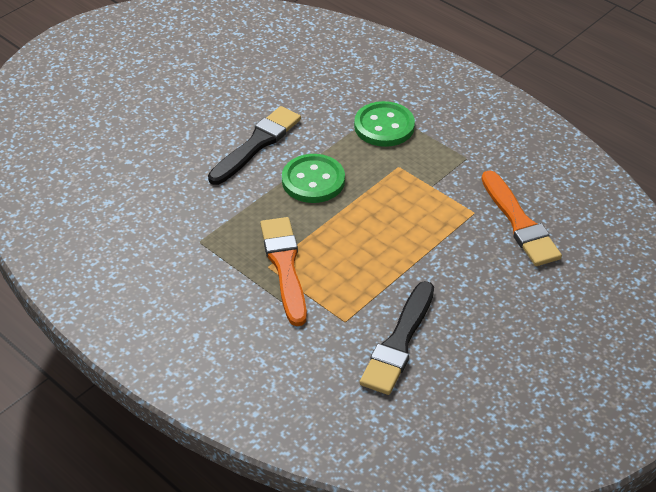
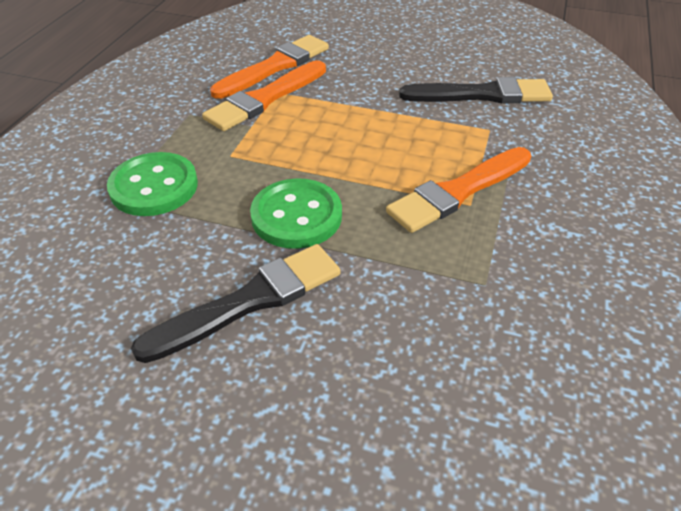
camera: 115 degrees left, 0 degrees up
(257, 144) = (250, 301): black brush -> black brush turned 135 degrees clockwise
(467, 203) = (265, 99): none -> orange brush

